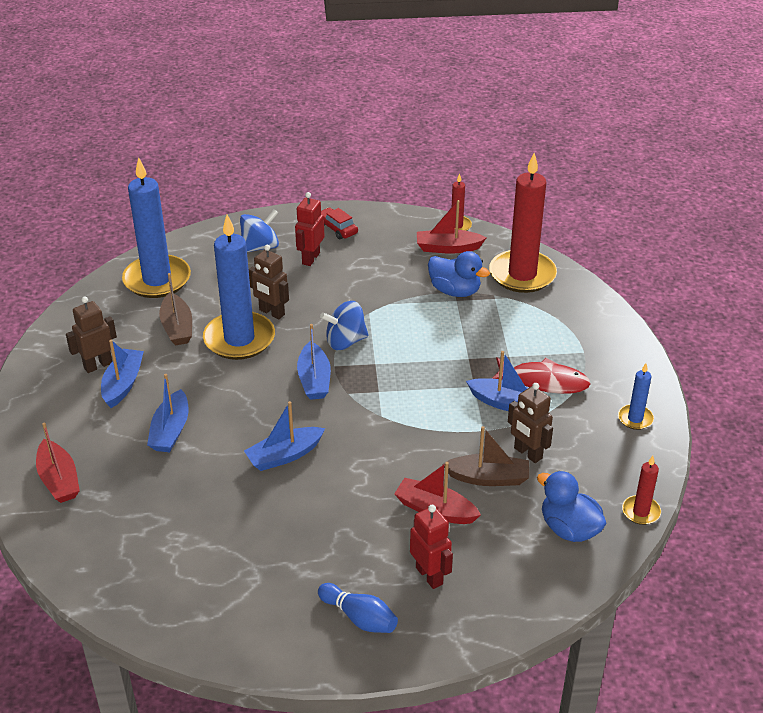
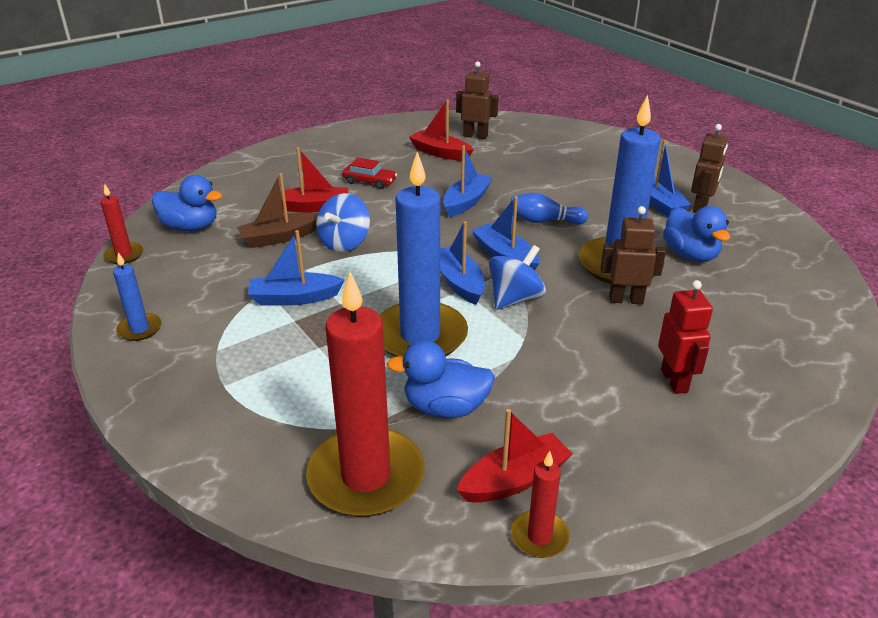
camera: 150 degrees right, 5 degrees down
(59, 479) = (604, 148): red boat -> red boat (440, 153)
(157, 280) = (788, 289): blue candle -> blue candle (420, 336)
(171, 430) = (574, 190): blue boat -> blue boat (459, 282)
(177, 327) = (690, 255): brown boat -> blue duck
(260, 247) = (754, 372): blue spinning top -> blue spinning top (344, 242)
(337, 228) = (704, 445): red car -> red car (369, 182)
(359, 617) = (327, 150): blue bowling pin -> blue bowling pin (544, 221)
(429, 575) = (292, 176): red robot -> none
(527, 453) = (251, 264): brown robot -> brown robot (475, 136)
(544, 381) = (262, 333): red fish -> none

